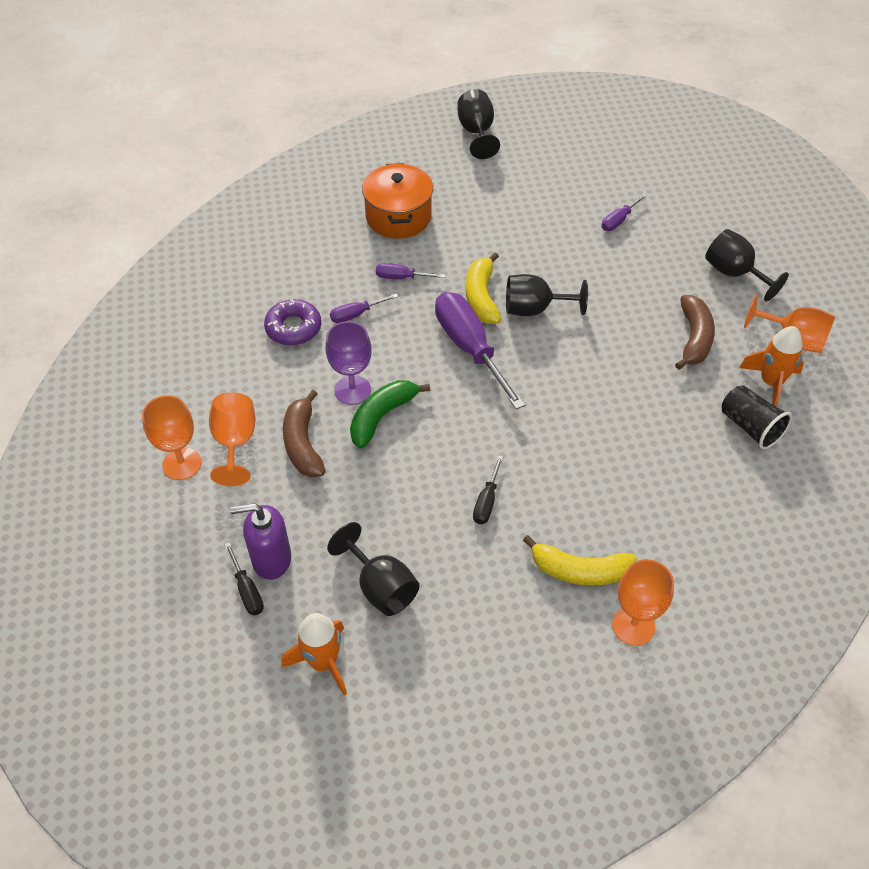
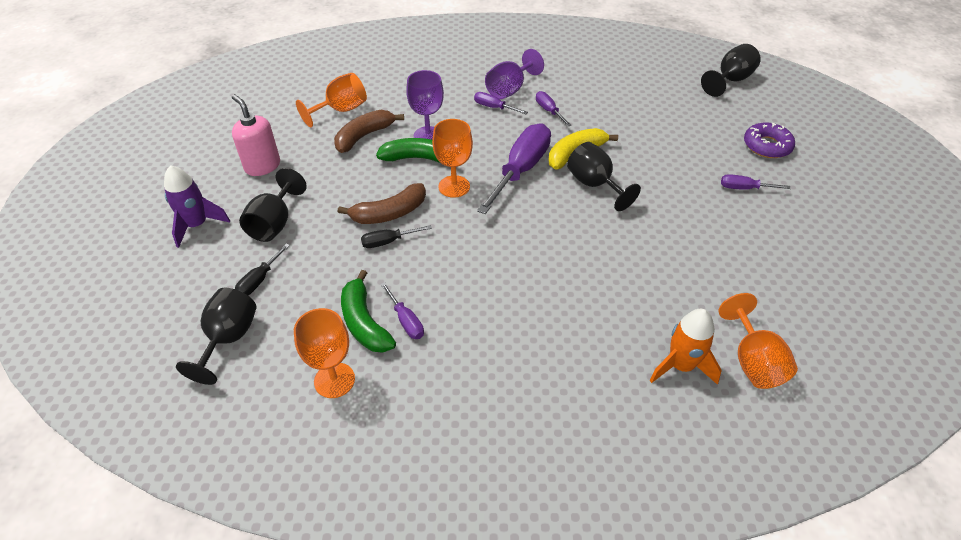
camera: 55 degrees right, 5 degrees down
(182, 464) = (307, 99): orange goblet -> orange goblet (454, 186)
(247, 590) = (232, 168): black screwdriver -> black screwdriver (259, 280)
(271, 559) = (262, 166): purple soap dispenser -> pink soap dispenser
(293, 328) = (454, 89): purple donut -> purple donut (767, 146)
(323, 662) = (197, 225): orange rocket -> purple rocket
(338, 286) = (509, 90): none -> purple goblet
(398, 217) = (602, 85): orange pot -> none
(579, 571) = (364, 322): yellow banana -> green banana
(600, 537) = (406, 321): none -> purple screwdriver
(694, 338) = (672, 290): brown banana -> brown banana (389, 213)
(734, 273) = (779, 285): black goblet -> black goblet (229, 339)
(750, 427) = (613, 372): black cup -> none

